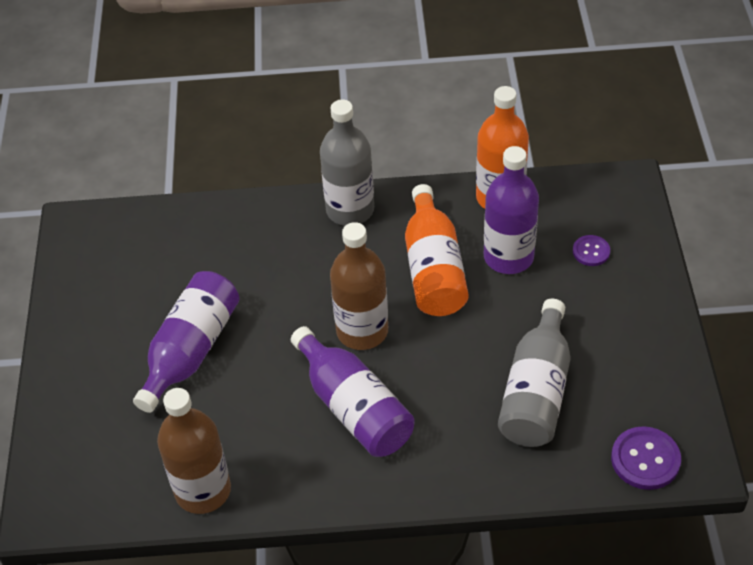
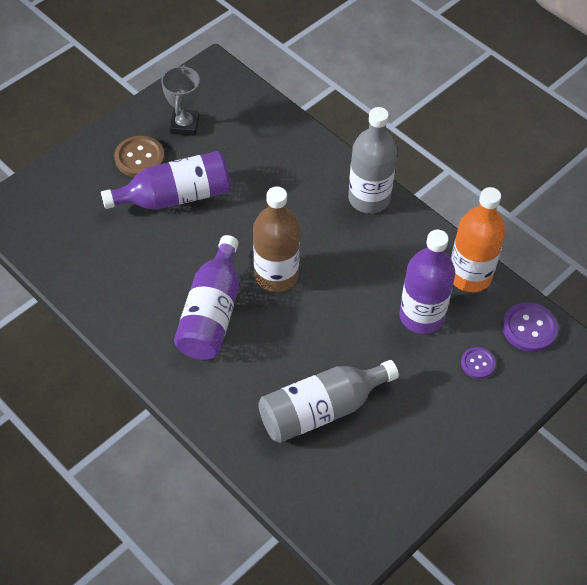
camera: 45 degrees right, 5 degrees up
(113, 349) = (139, 158): none -> brown button
(115, 289) = (184, 125): none -> grey trophy
(203, 490) = (80, 277): brown bottle -> none
(433, 269) = (366, 280): orange bottle -> none
(645, 459) = (325, 515): purple button -> purple button (529, 328)

